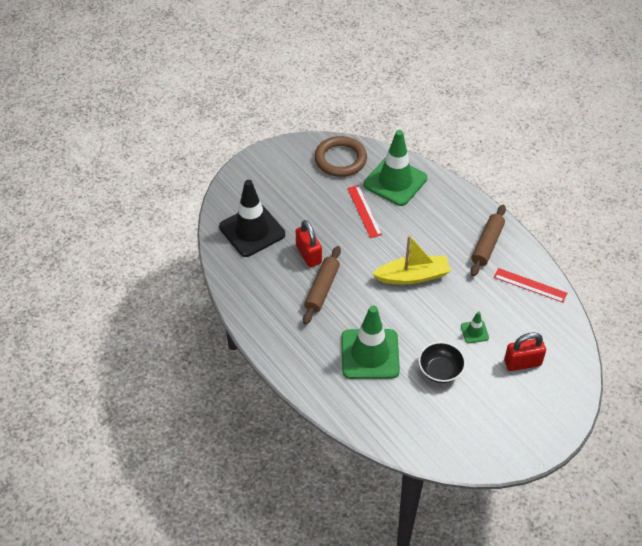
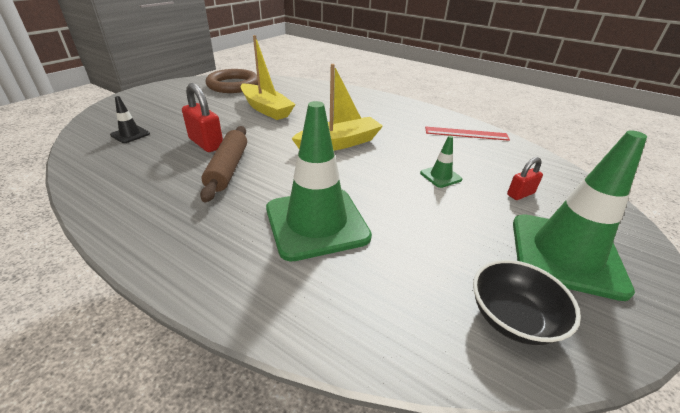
camera: 20 degrees left, 15 degrees down
(252, 231) = (130, 134): black traffic cone -> black traffic cone, size x0.43
(364, 211) = (266, 109): red ruler -> yellow boat
(395, 181) = (291, 91): green traffic cone -> green traffic cone (565, 254)
(440, 370) = (427, 222): black bowl -> black bowl (512, 318)
(487, 244) = (402, 115): brown rolling pin -> none
(522, 363) = (520, 194): red padlock -> red padlock, size x0.60

